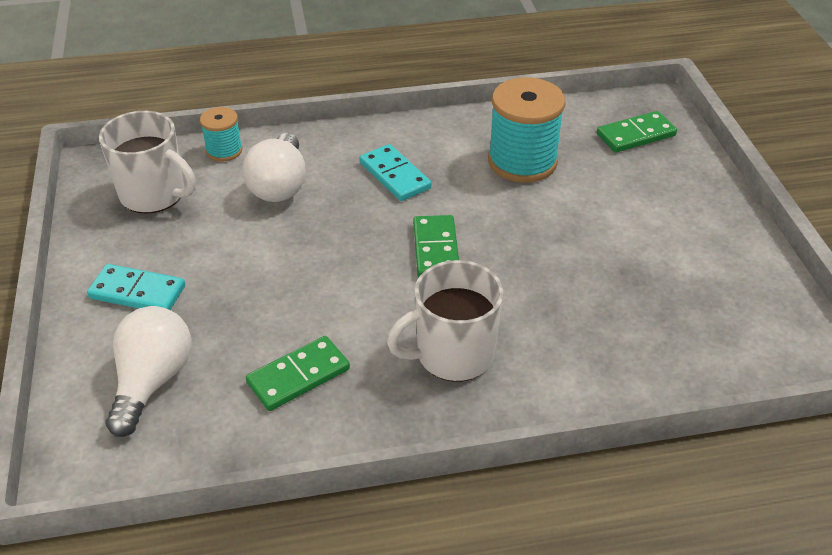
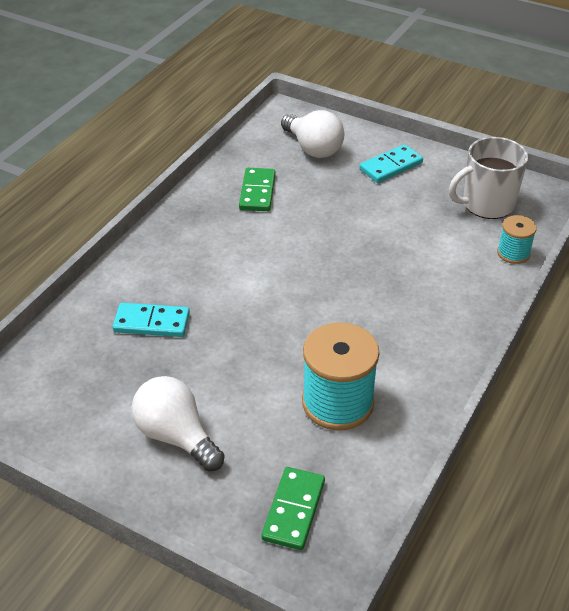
camera: 130 degrees right, 0 degrees up
(279, 185) = (441, 260): white light bulb -> white light bulb (176, 436)
(394, 175) = (395, 320): turquoise domino -> turquoise domino (152, 322)
(436, 249) = (292, 295): green domino -> none
(453, 355) = (200, 251): white mug -> none

